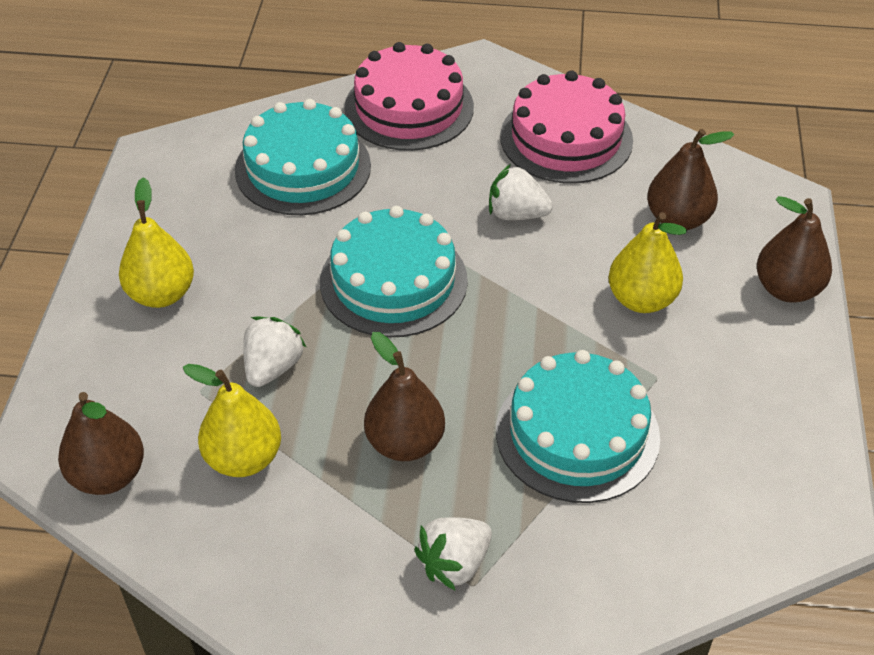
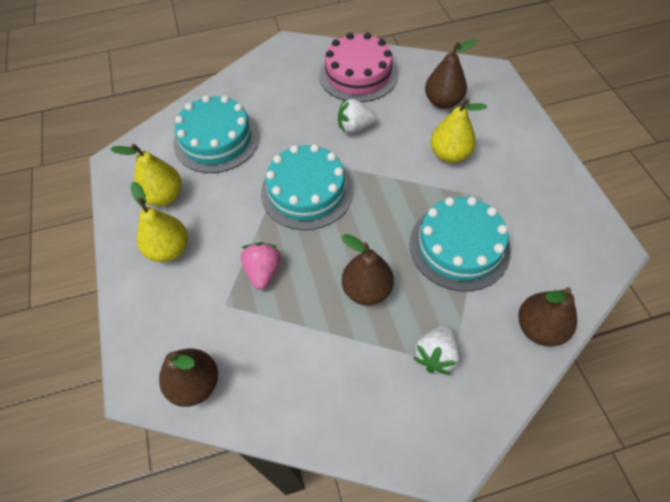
camera: 20 degrees left, 10 degrees up
(244, 458) = (276, 338): yellow pear -> yellow pear (164, 196)
(273, 367) = (263, 272): white strawberry -> pink strawberry
(409, 107) = (260, 83): pink cake -> none
(787, 289) = (520, 122): brown pear -> brown pear (539, 328)

